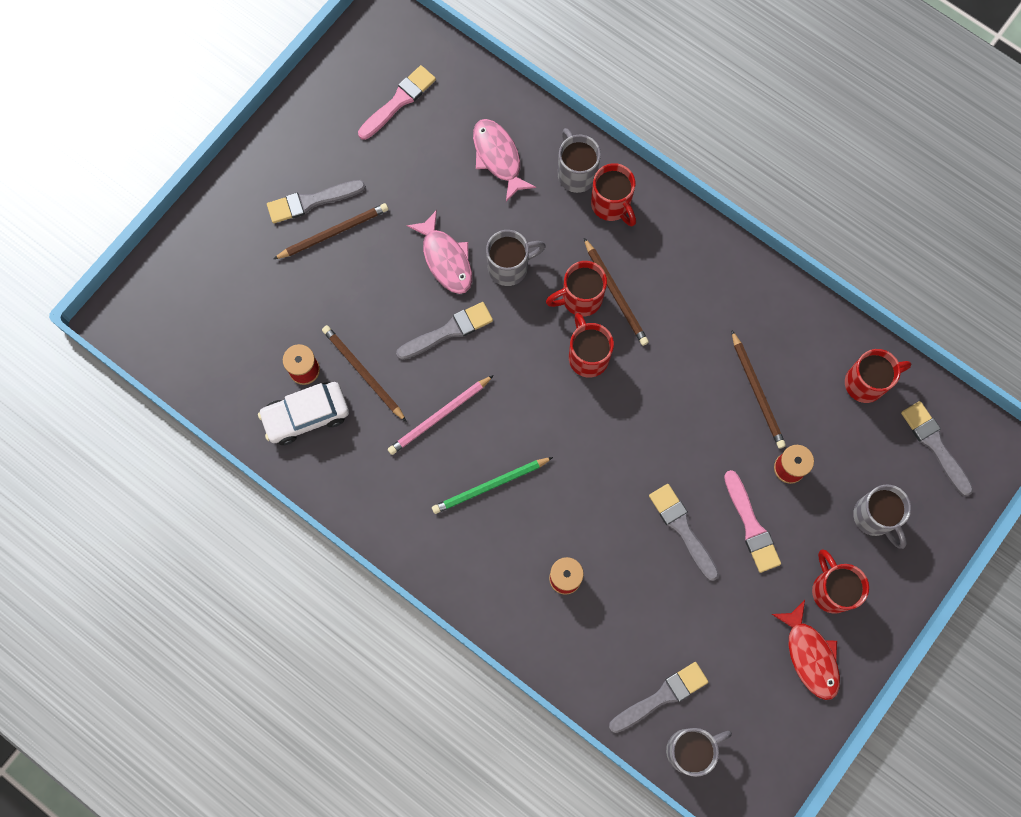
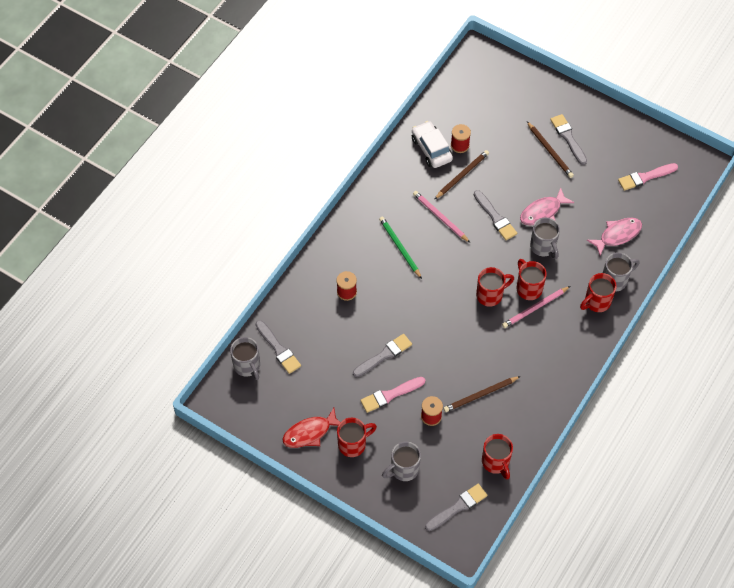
camera: 85 degrees right, 15 degrees down
(399, 101) = (645, 177): pink brush -> pink brush turned 120 degrees clockwise
(615, 294) = (535, 308): brown pencil -> pink pencil

